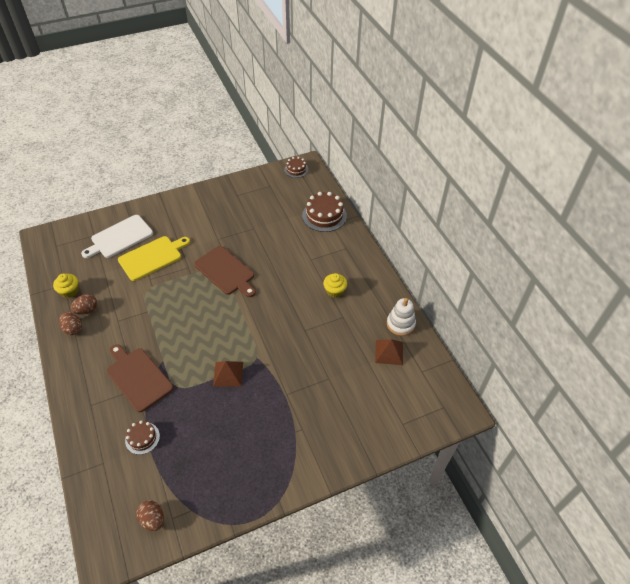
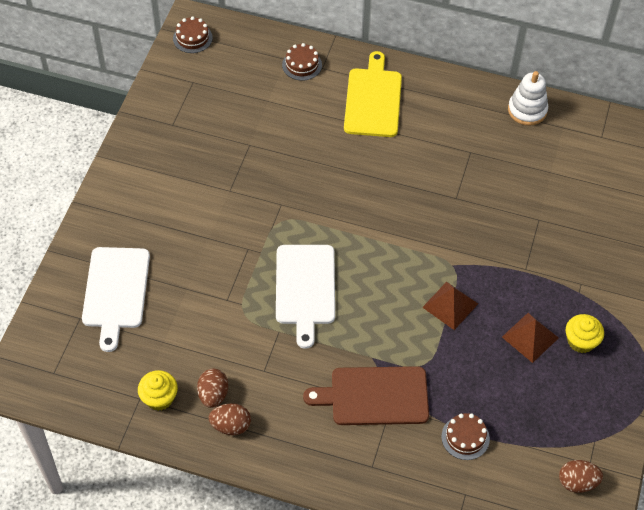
camera: 50 degrees left, 5 degrees up
(152, 257) = (191, 276): yellow cutting board -> yellow cutting board (373, 99)
(183, 304) = (305, 288): none -> white cutting board
(226, 271) = (294, 215): brown cutting board -> none
(324, 215) = (302, 65): brown cake -> brown cake, size x0.58
(334, 291) = (427, 134): yellow cupcake -> yellow cupcake (581, 341)
(389, 352) = (553, 145): brown pyramid -> brown pyramid (530, 337)

